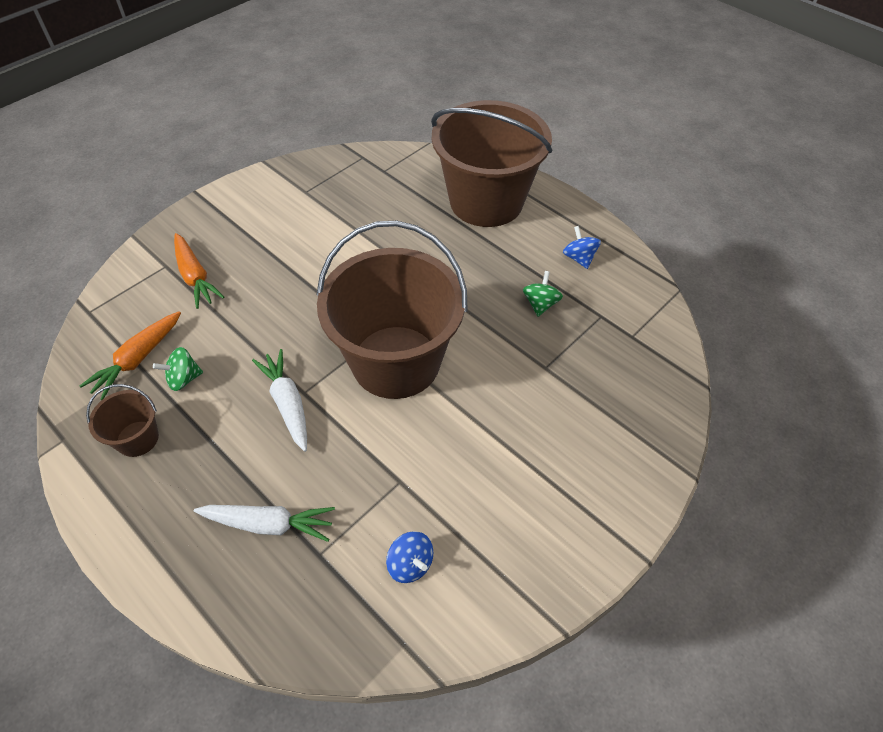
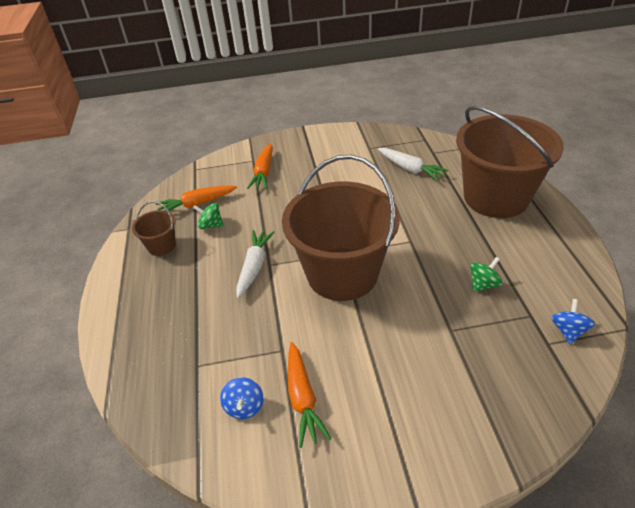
camera: 40 degrees right, 10 degrees down
(268, 524) = (185, 330): white carrot -> white carrot (410, 169)
(462, 517) = (303, 398): none -> orange carrot
(579, 258) = (544, 265): blue spinning top -> blue spinning top (568, 331)

